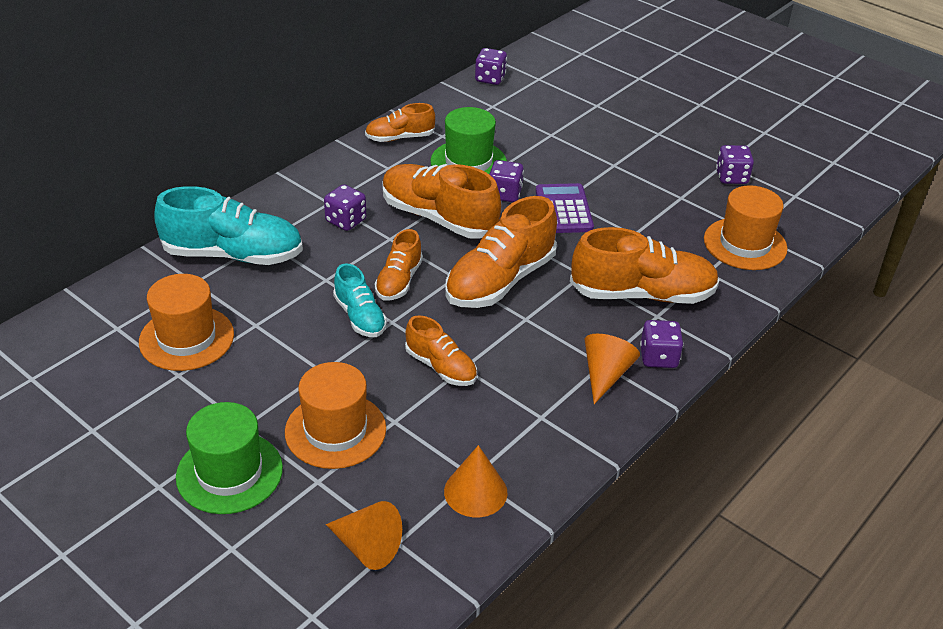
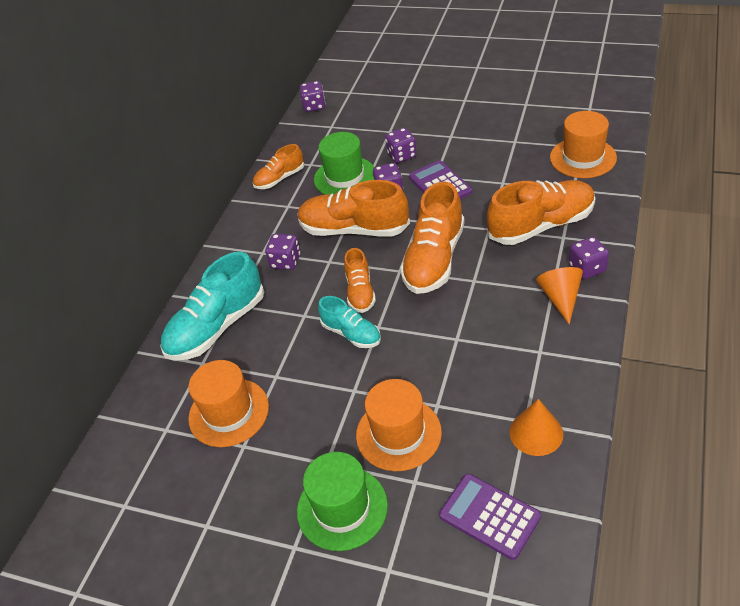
camera: 15 degrees left, 5 degrees up
(233, 255) = (217, 327): turquoise shoe -> turquoise shoe turned 150 degrees clockwise
(367, 546) = (489, 516): orange cone -> purple calculator
(441, 367) = (440, 346): orange shoe -> none
(731, 177) = (538, 112): purple dice -> purple dice (402, 155)

